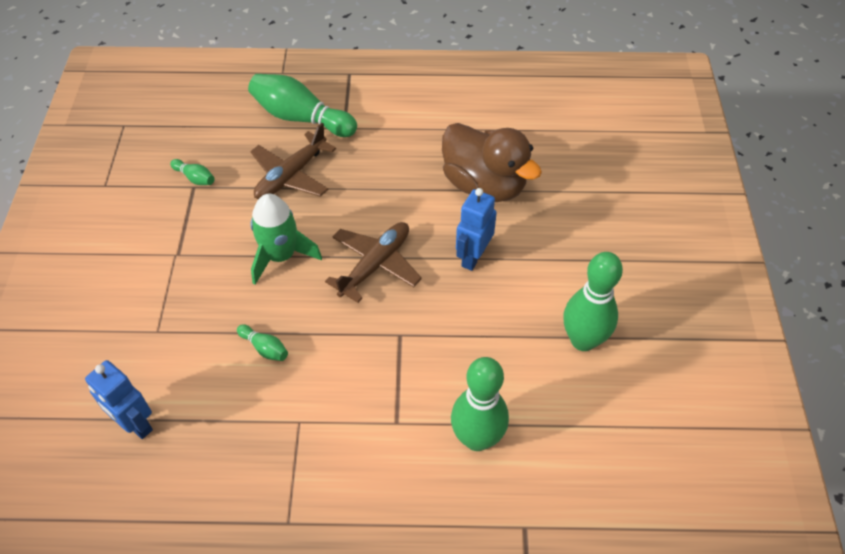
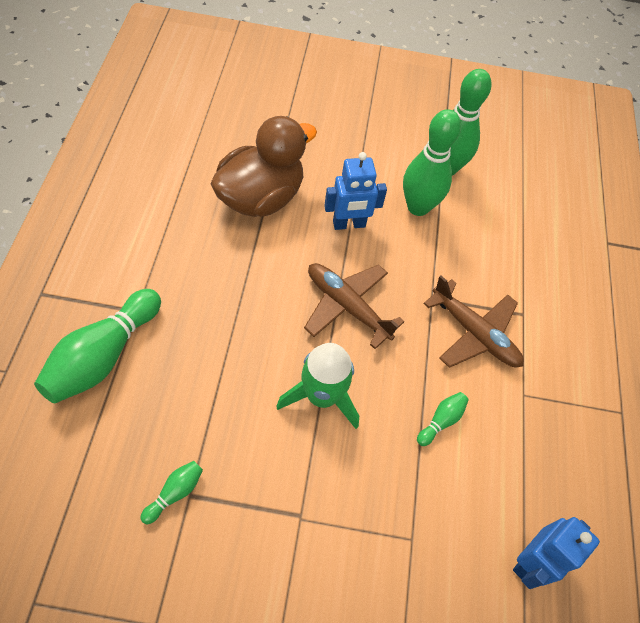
camera: 90 degrees left, 5 degrees up
(291, 176) = (201, 376): brown plane -> brown plane (474, 334)
(473, 257) = (349, 224): blue robot -> blue robot turned 45 degrees counterclockwise
(477, 438) = (536, 258): green bowling pin -> green bowling pin (418, 207)

